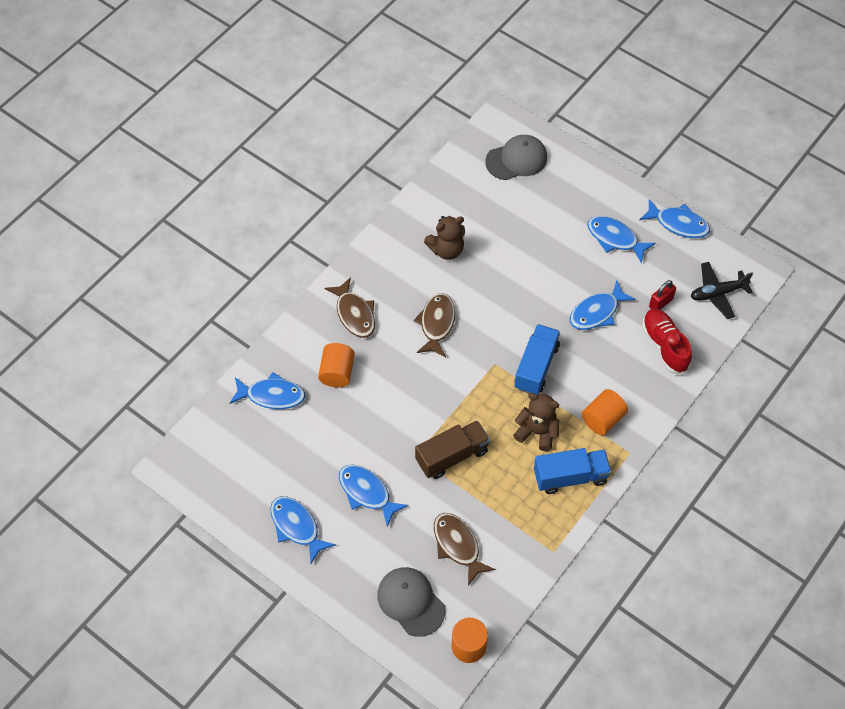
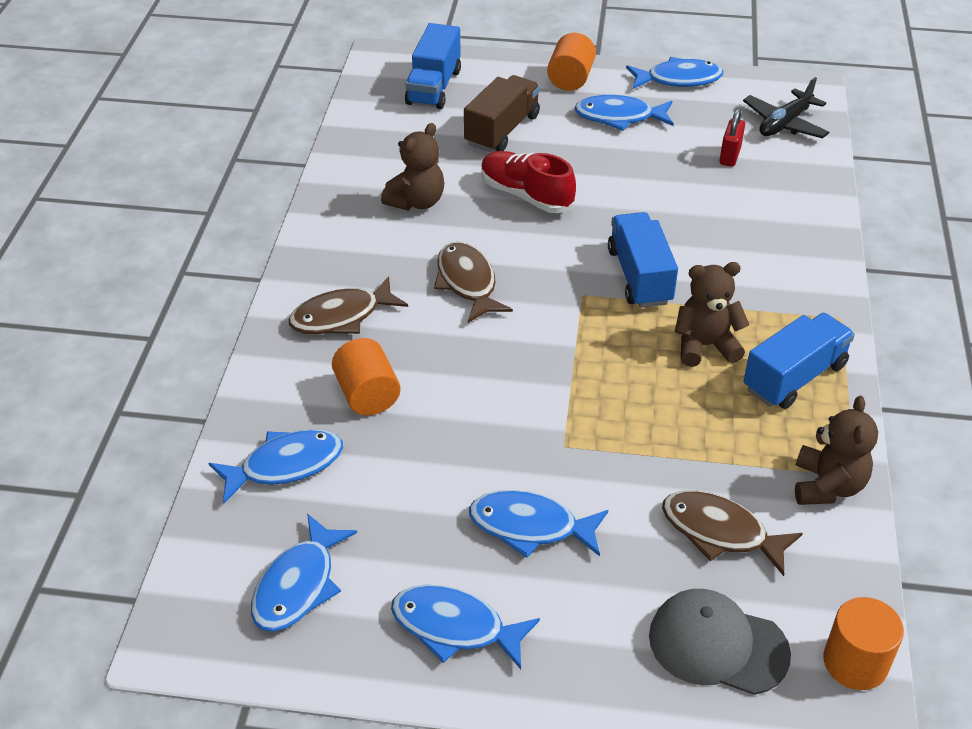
camera: 30 degrees left, 15 degrees down
(354, 314) = (341, 316): brown fish -> brown fish turned 120 degrees clockwise
(452, 456) = (616, 424): brown truck -> brown truck (502, 130)
(516, 159) = (434, 87): grey cap -> blue truck
(533, 549) = (827, 486): none -> brown teddy bear
(597, 312) = (663, 192): blue fish -> blue fish (298, 585)
(602, 419) = (774, 296): orange cylinder -> orange cylinder (570, 79)
(664, 346) = (774, 194): red shoe -> red shoe (526, 195)

